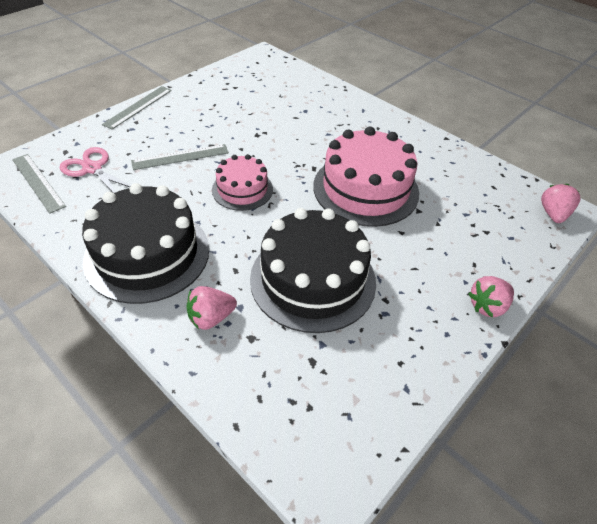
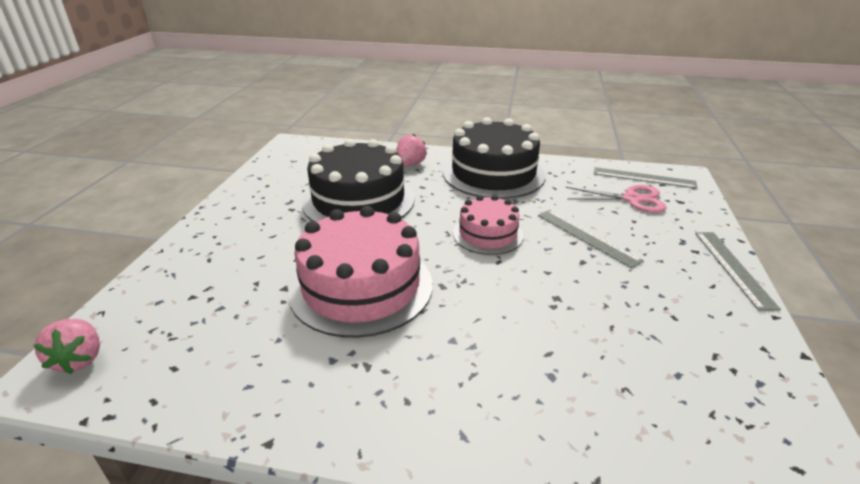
camera: 150 degrees right, 15 degrees down
(180, 157) = (587, 237): grey ruler -> grey ruler turned 75 degrees counterclockwise
(487, 306) = (196, 233): pink strawberry -> none

